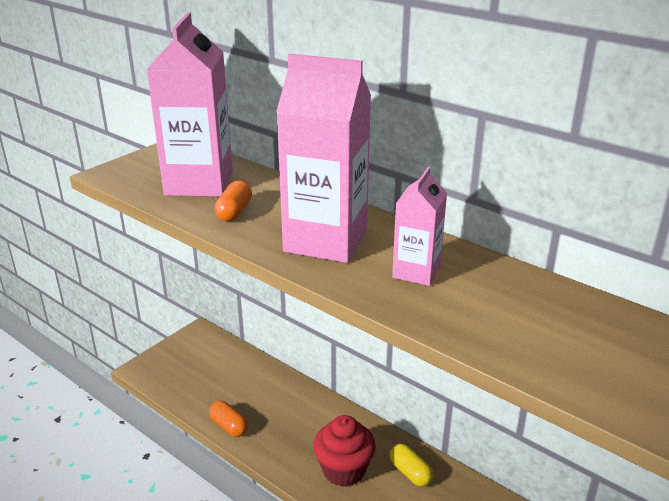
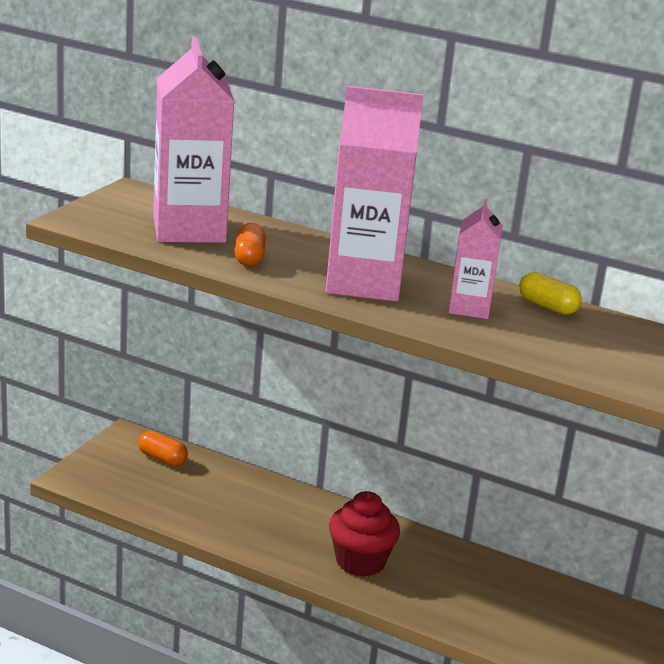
camera: 15 degrees left, 5 degrees down
(229, 426) = (209, 529): orange capsule -> orange capsule (162, 459)
(410, 473) = (435, 559): yellow capsule -> yellow capsule (547, 306)

